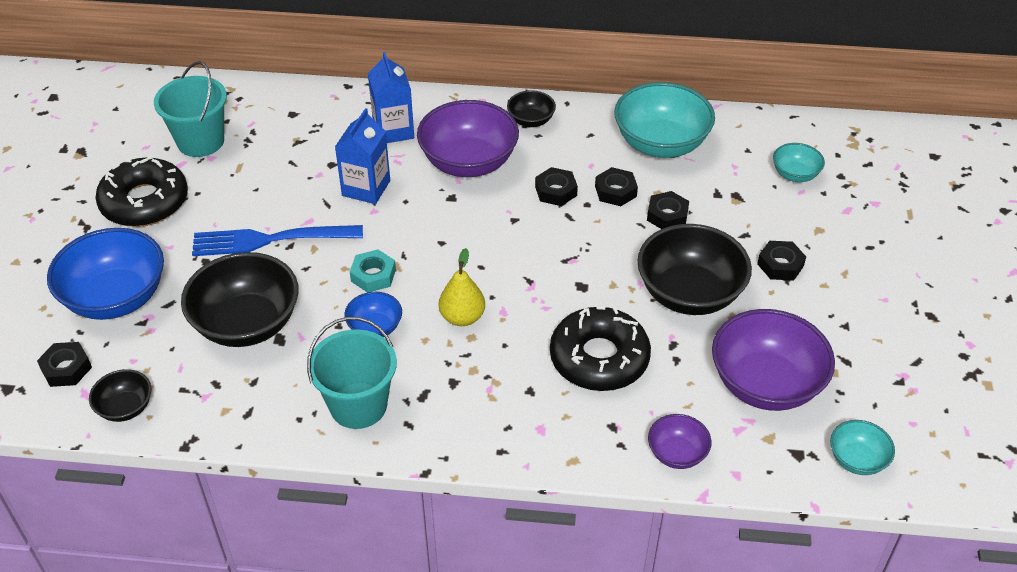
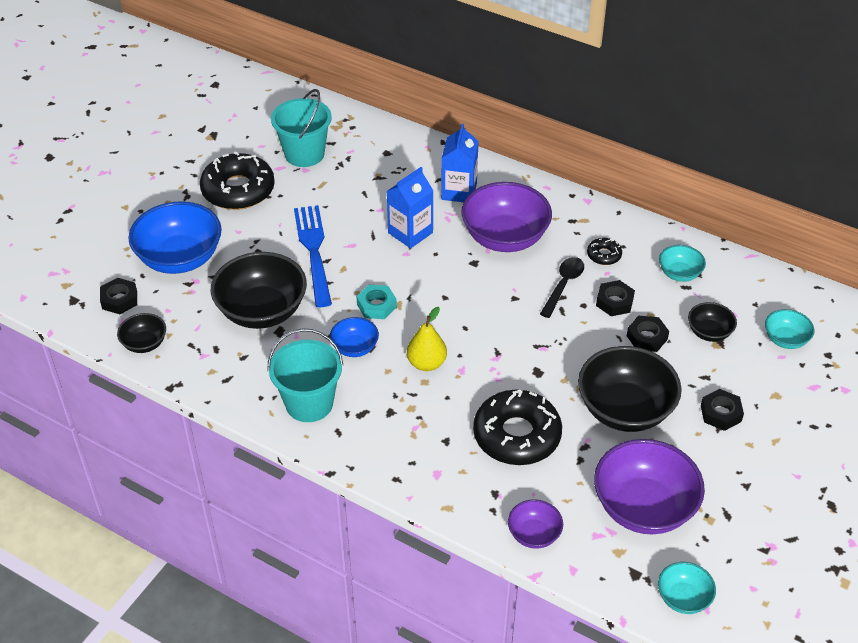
camera: 25 degrees right, 0 degrees up
(269, 240) = (314, 251): blue fork -> blue fork turned 60 degrees clockwise
(531, 120) = (578, 218): black bowl -> black bowl (709, 332)
(556, 191) = (563, 285): black nut -> black spoon
(578, 149) = (604, 255): none -> black donut
(660, 144) = (679, 273): turquoise bowl -> turquoise bowl, size x0.50

